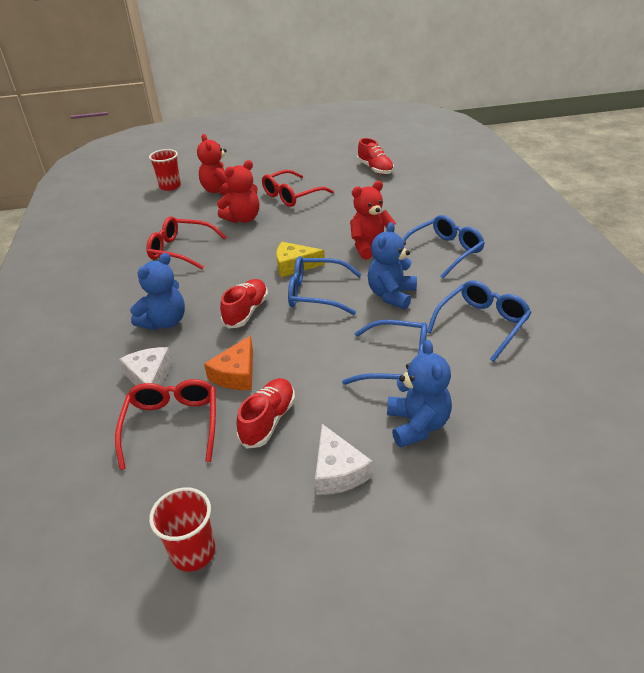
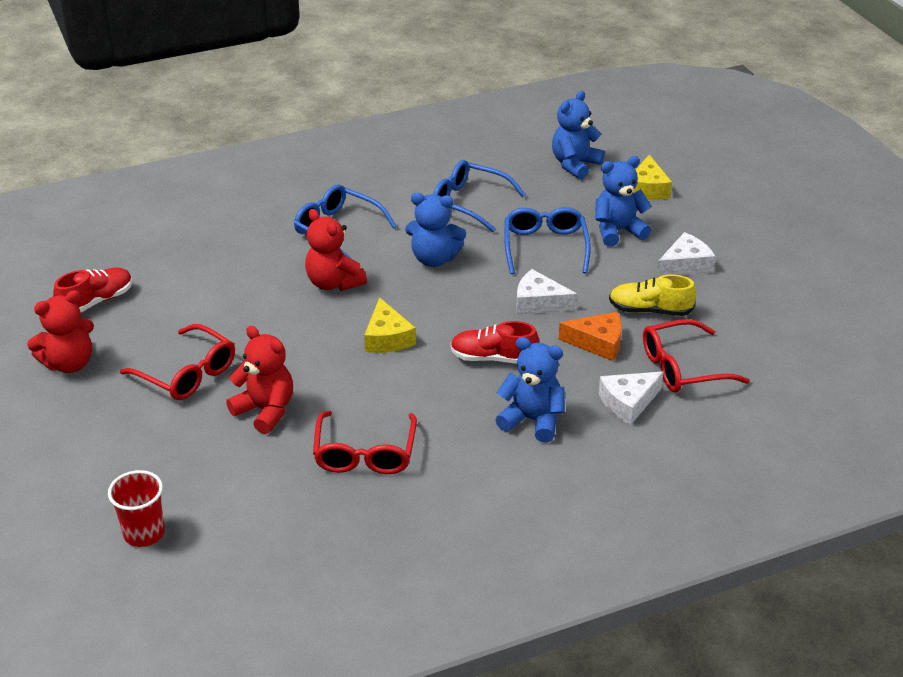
camera: 105 degrees left, 0 degrees up
(193, 552) = (794, 322): red cup -> none
(220, 190) = (165, 460): red teddy bear -> red teddy bear (69, 363)
(268, 421) = (650, 310): red shoe -> yellow shoe
(309, 346) = (539, 302): none -> white cheese
(316, 293) = (443, 311): blue glasses -> none
(511, 474) = (647, 188): none -> yellow cheese
(566, 414) = (575, 164): none -> blue teddy bear

